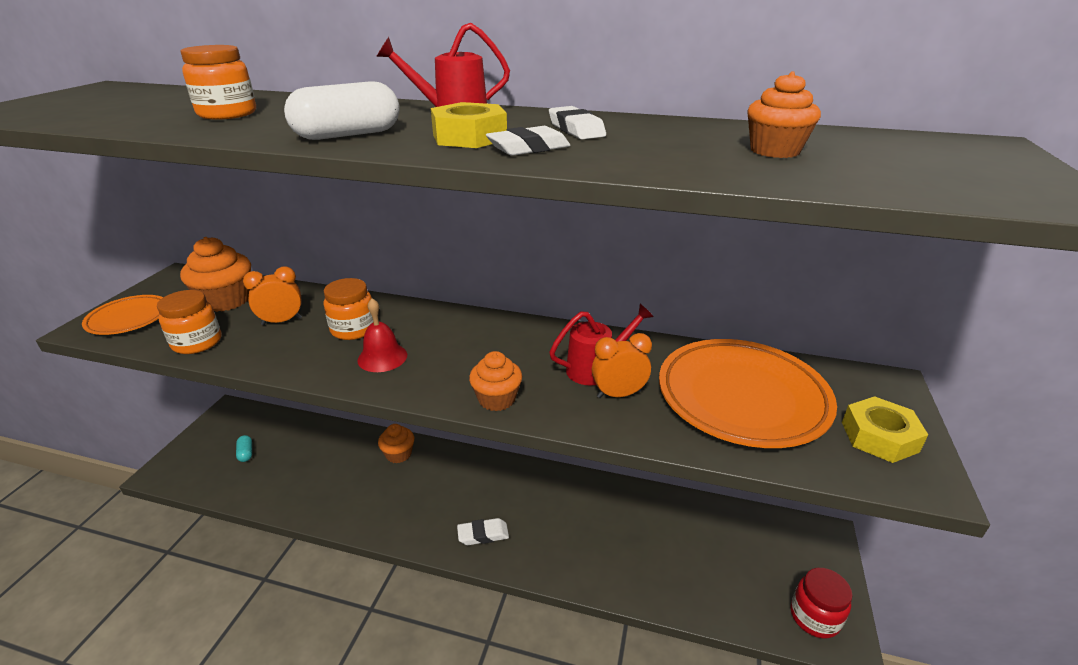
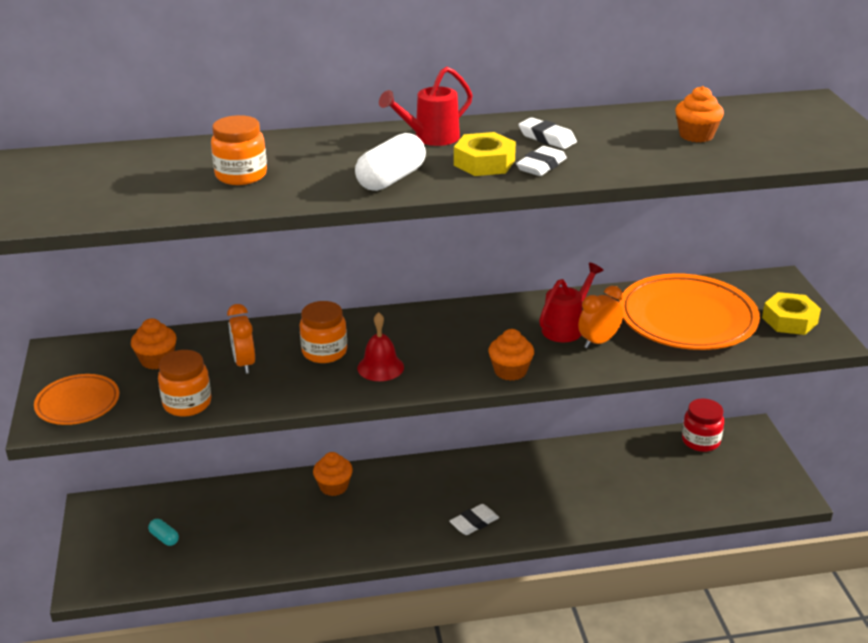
camera: 25 degrees left, 0 degrees up
(226, 300) = (157, 360): orange cupcake -> orange cupcake, size x0.65
(281, 321) = (244, 363): orange clock -> orange clock turned 60 degrees counterclockwise
(814, 617) = (768, 488): red jar -> red jar (700, 441)

